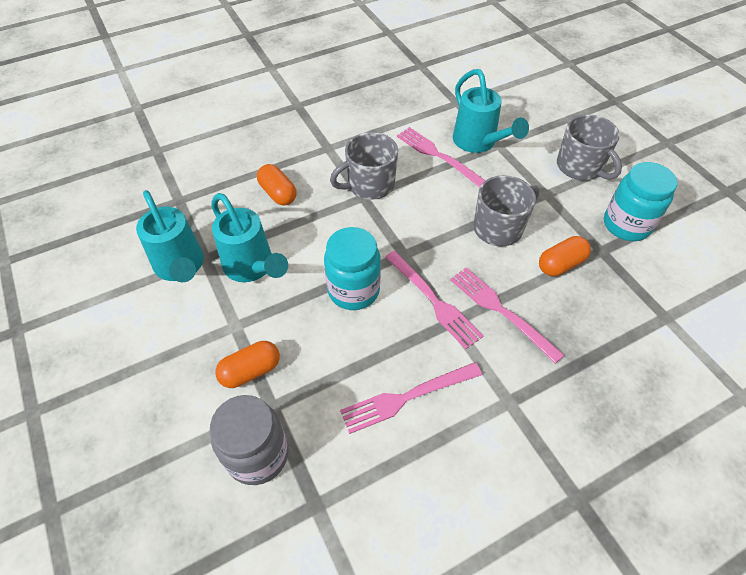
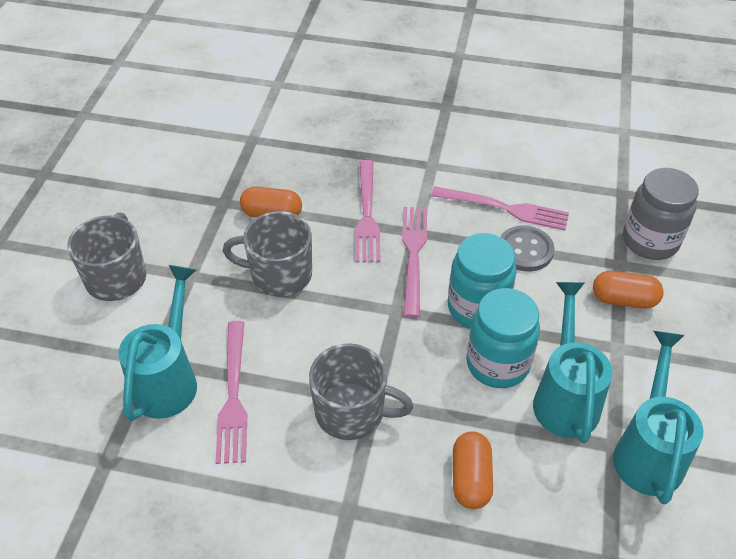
camera: 140 degrees left, 5 degrees down
(358, 365) = (525, 250): none -> grey button
(626, 225) = (170, 205): turquoise jar -> turquoise jar (497, 364)

